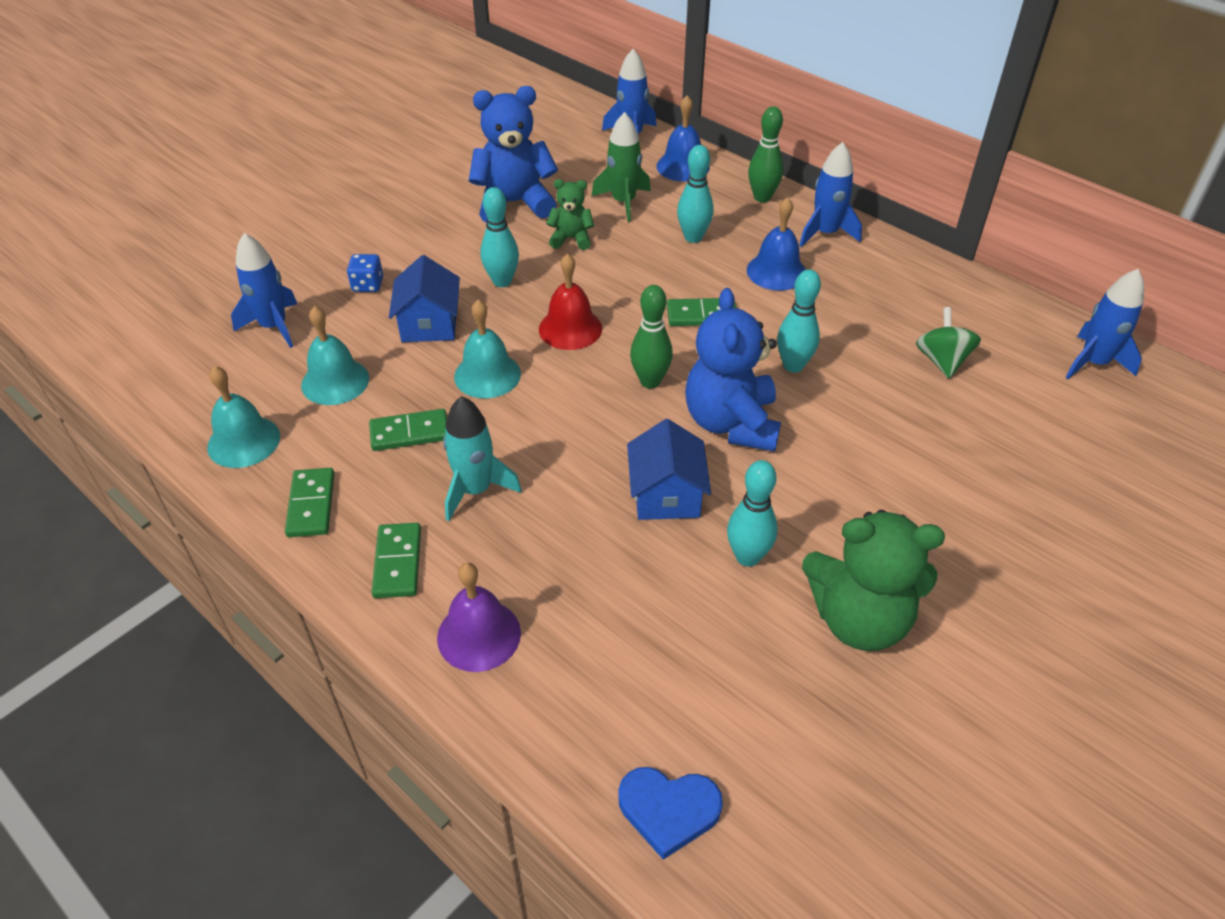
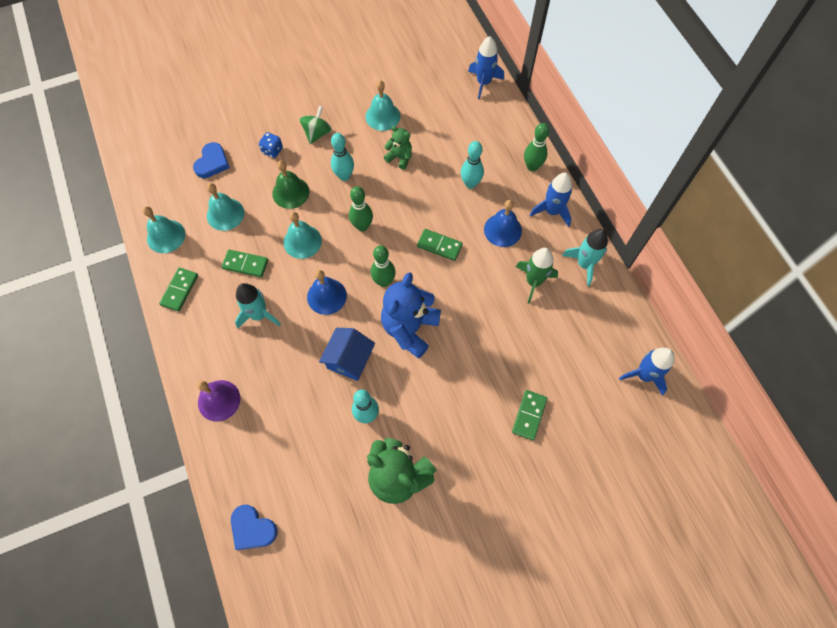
camera: 25 degrees right, 20 degrees up
(274, 326) = (212, 162): blue rocket -> blue heart
(397, 562) = (202, 342): green domino -> green domino (529, 415)
(429, 324) = (290, 192): blue house -> green bell
(514, 203) = (382, 116): blue teddy bear -> turquoise bell
(570, 328) = (362, 226): red bell -> green bowling pin
(623, 202) = (446, 139): green rocket -> green rocket (533, 282)
(682, 166) = (499, 121): blue bell -> blue bell (326, 296)
(793, 365) = (468, 303): turquoise bowling pin -> none
(914, 273) = (584, 264): none -> turquoise rocket
(942, 361) = (554, 336): green spinning top -> green spinning top (317, 133)

